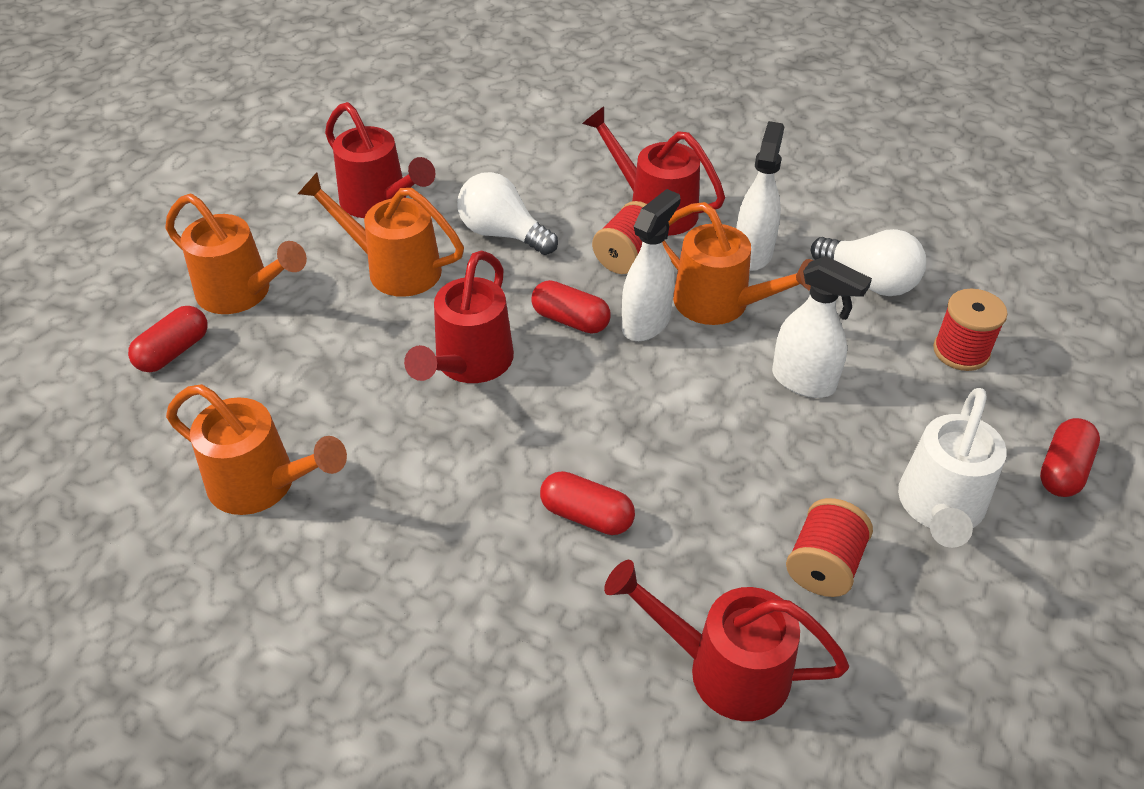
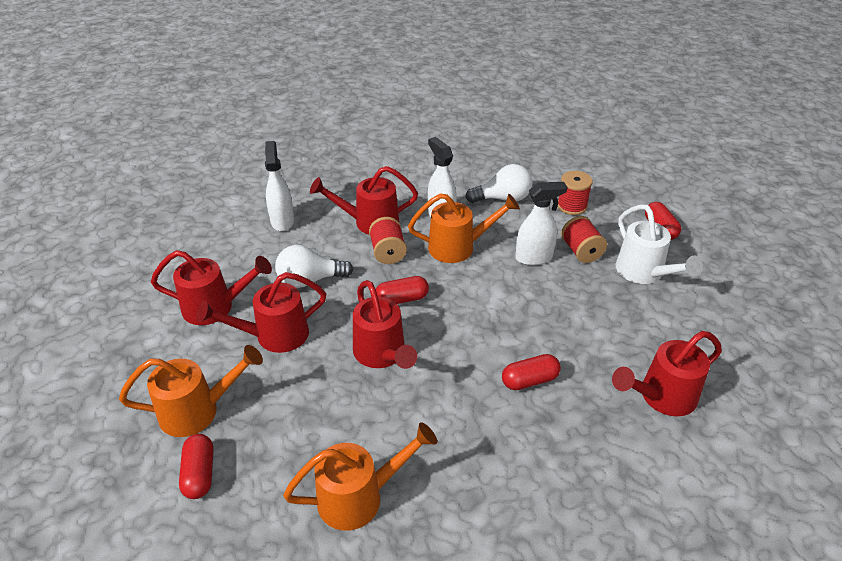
camera: 45 degrees left, 5 degrees down
(393, 268) = (273, 336): orange watering can -> red watering can
(646, 323) = (438, 277): white spray bottle -> white spray bottle (282, 221)
(824, 565) = (638, 326): red spool -> red spool (581, 251)

